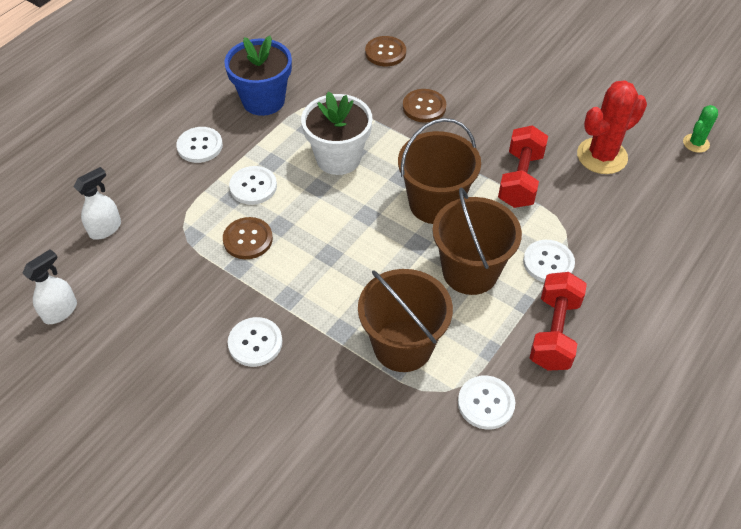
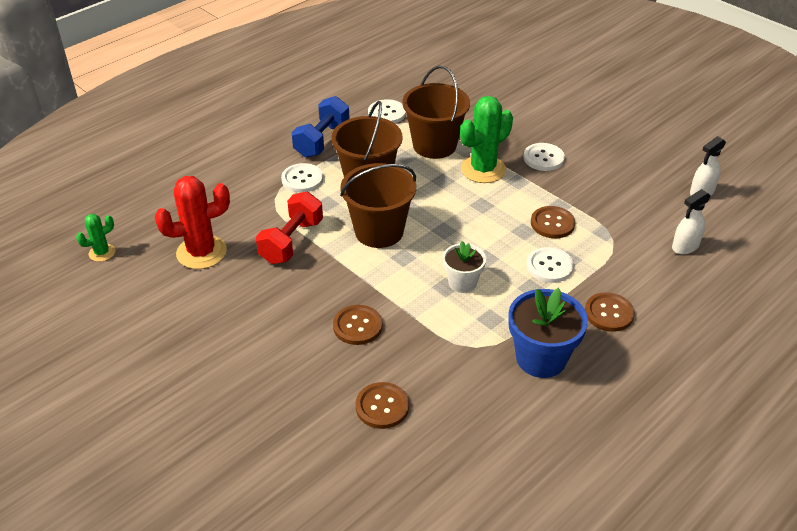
camera: 170 degrees left, 10 degrees down
(200, 146) = (609, 313): white button -> brown button
(333, 310) = (483, 169): none -> green cactus
(338, 158) = (462, 282): white flower pot -> white flower pot, size x0.61
(554, 332) = (322, 140): red dumbbell -> blue dumbbell

